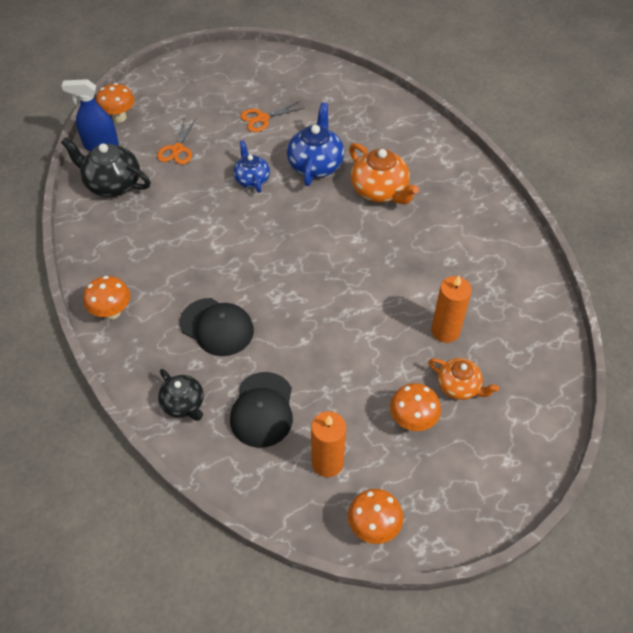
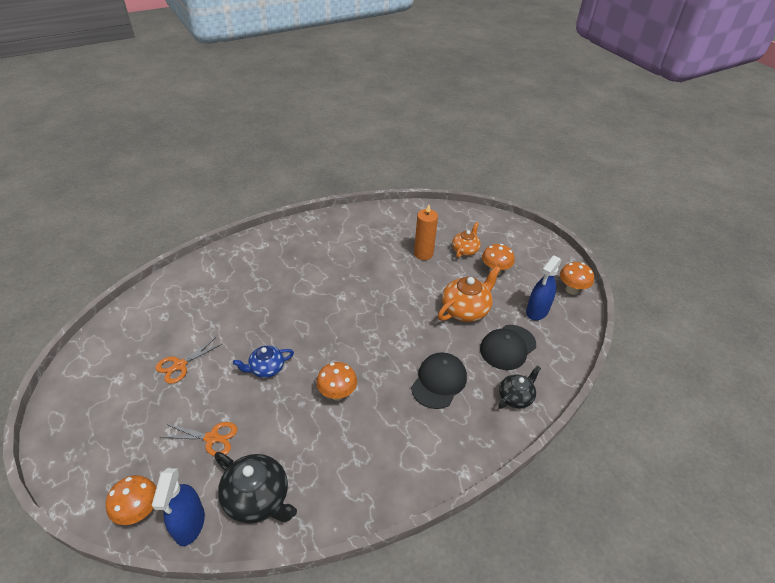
camera: 95 degrees left, 10 degrees down
(112, 184) = (258, 498): black teapot -> black teapot turned 75 degrees counterclockwise
(112, 312) = (434, 467): orange mushroom -> orange mushroom (337, 394)
(262, 118) = (179, 365): orange scissors -> orange scissors turned 75 degrees clockwise
(262, 410) = (507, 347): black cap -> black cap turned 135 degrees clockwise
(315, 164) = (253, 323): blue teapot -> none
(327, 462) = (537, 311): orange candle -> blue spray bottle
(380, 191) = (290, 282): orange teapot -> orange teapot (465, 310)

